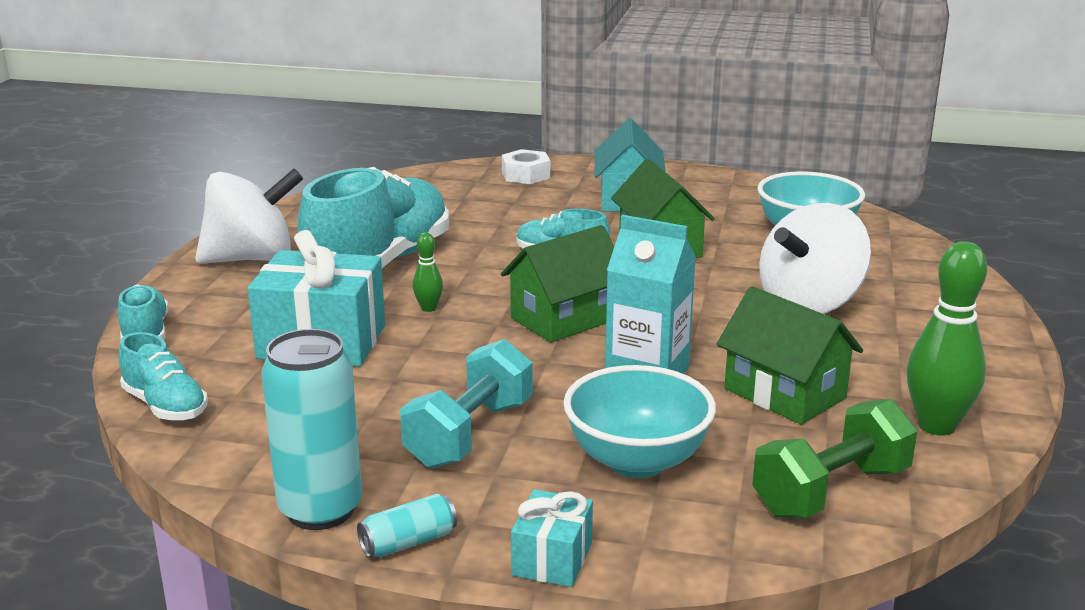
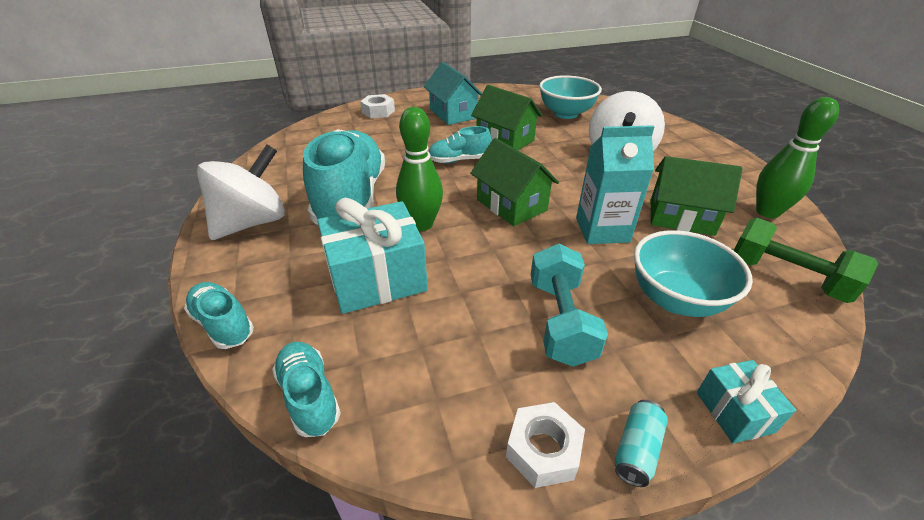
camera: 30 degrees left, 15 degrees up
(165, 406) = (309, 396): turquoise shoe -> turquoise shoe turned 135 degrees counterclockwise
(320, 510) = (543, 450): turquoise can -> white nut
(428, 308) = (421, 224): green bowling pin -> green bowling pin, size x2.04
(564, 319) = (511, 205): green house -> green house turned 60 degrees counterclockwise
(831, 491) = (786, 277): green dumbbell -> green dumbbell turned 75 degrees counterclockwise

